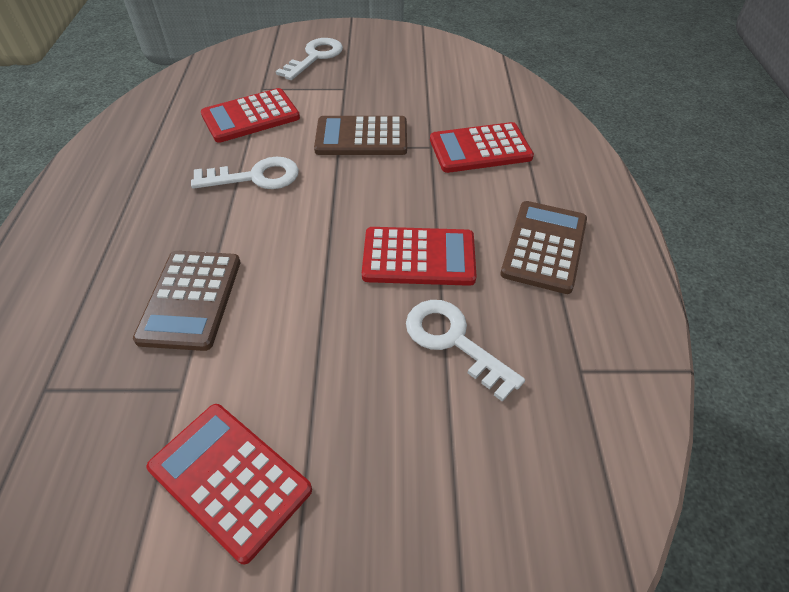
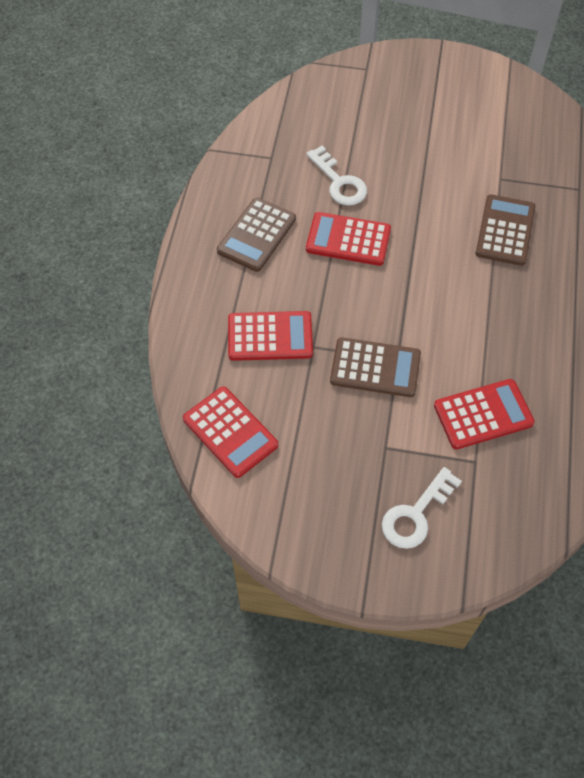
camera: 170 degrees left, 10 degrees up
(230, 479) = (467, 135): red calculator -> red calculator (230, 432)
(255, 177) = (471, 332): white key -> none

